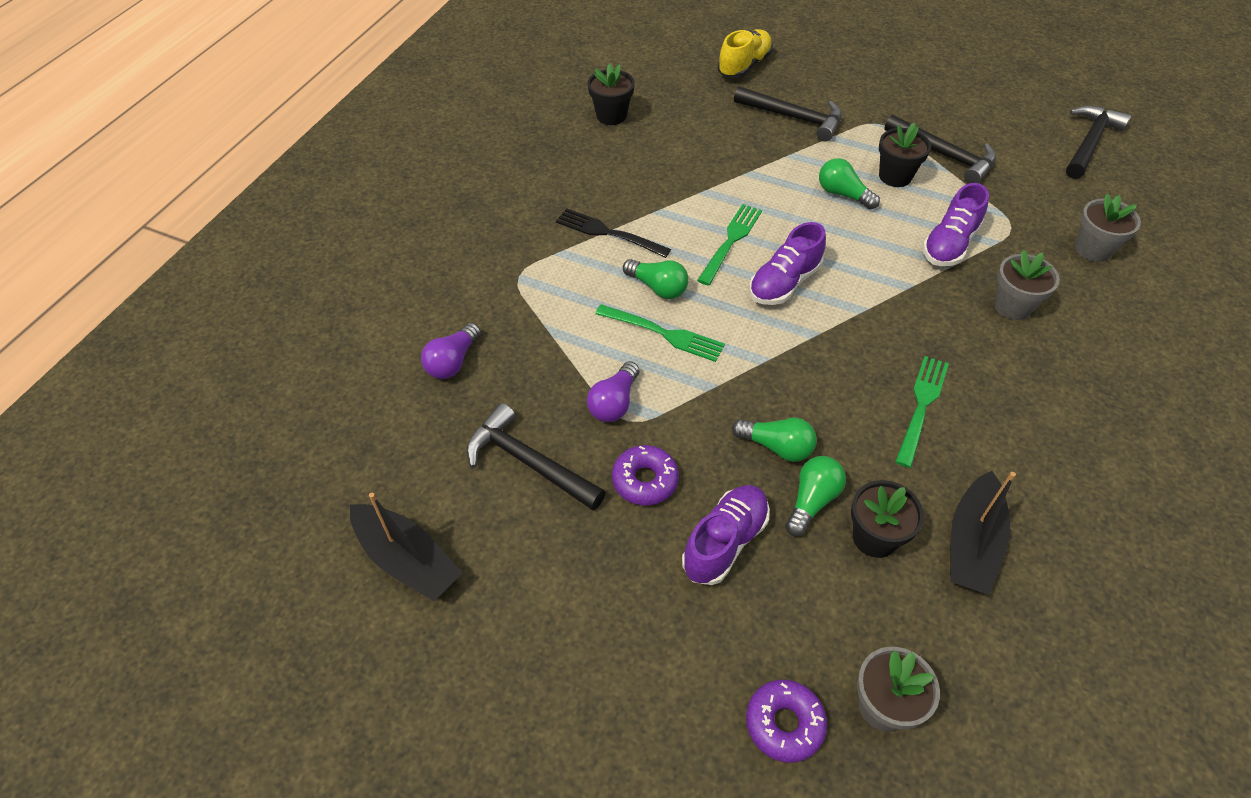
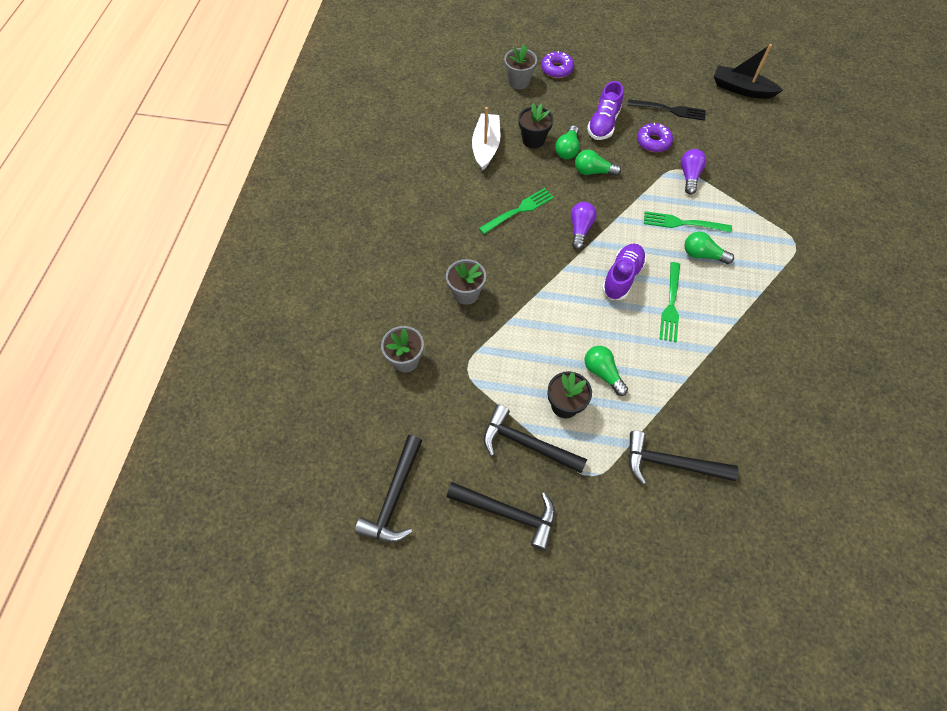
camera: 165 degrees right, 10 degrees up
(453, 362) = (792, 179): purple light bulb -> purple light bulb (580, 229)
(529, 463) = (714, 138): black hammer -> black hammer (508, 513)
(608, 233) = (759, 292): black fork -> black fork (669, 110)
(611, 115) = (831, 423): black flower pot -> none
(744, 66) = (747, 539): yellow shoe -> none
(843, 194) = (602, 373): green light bulb -> green light bulb turned 150 degrees counterclockwise
(921, 406) = (518, 210): green fork -> green fork turned 135 degrees counterclockwise
(949, 244) = (513, 339): purple shoe -> none
(972, 544) = (486, 147): black boat -> white boat

